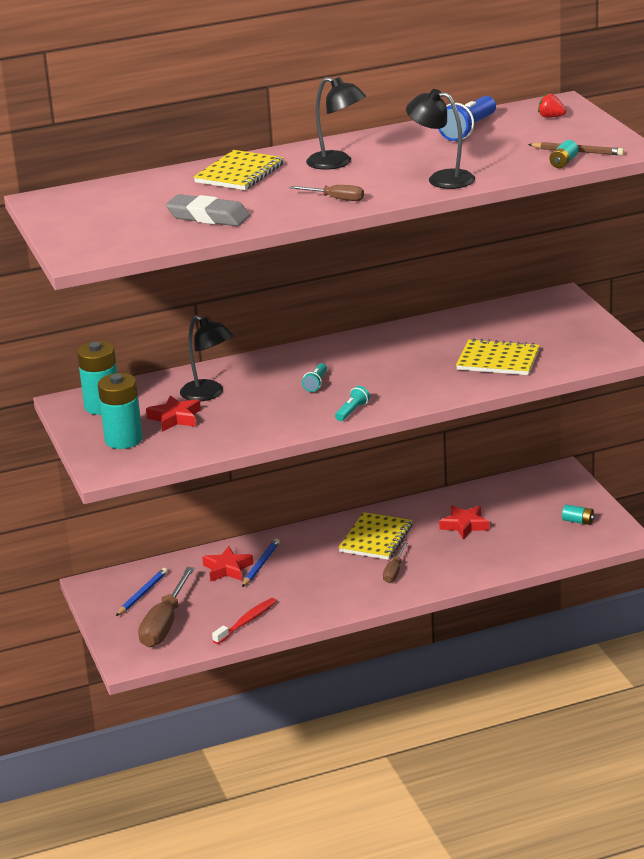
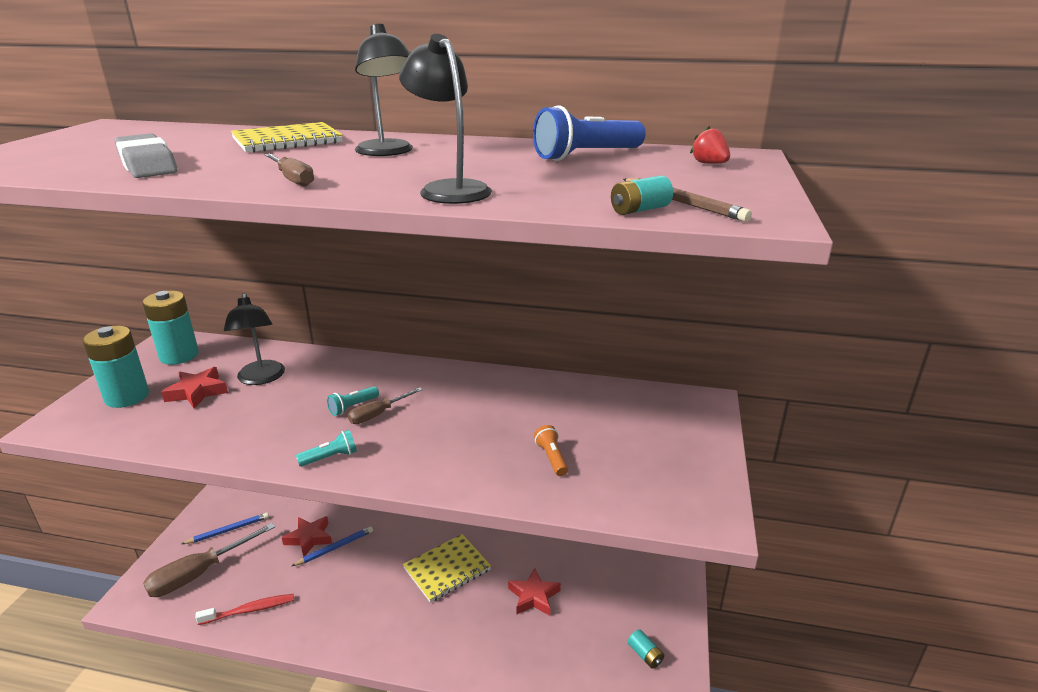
camera: 30 degrees right, 0 degrees up
(394, 571) = (421, 621): brown screwdriver -> brown screwdriver (378, 414)
(498, 360) = (551, 458): yellow notebook -> orange flashlight

